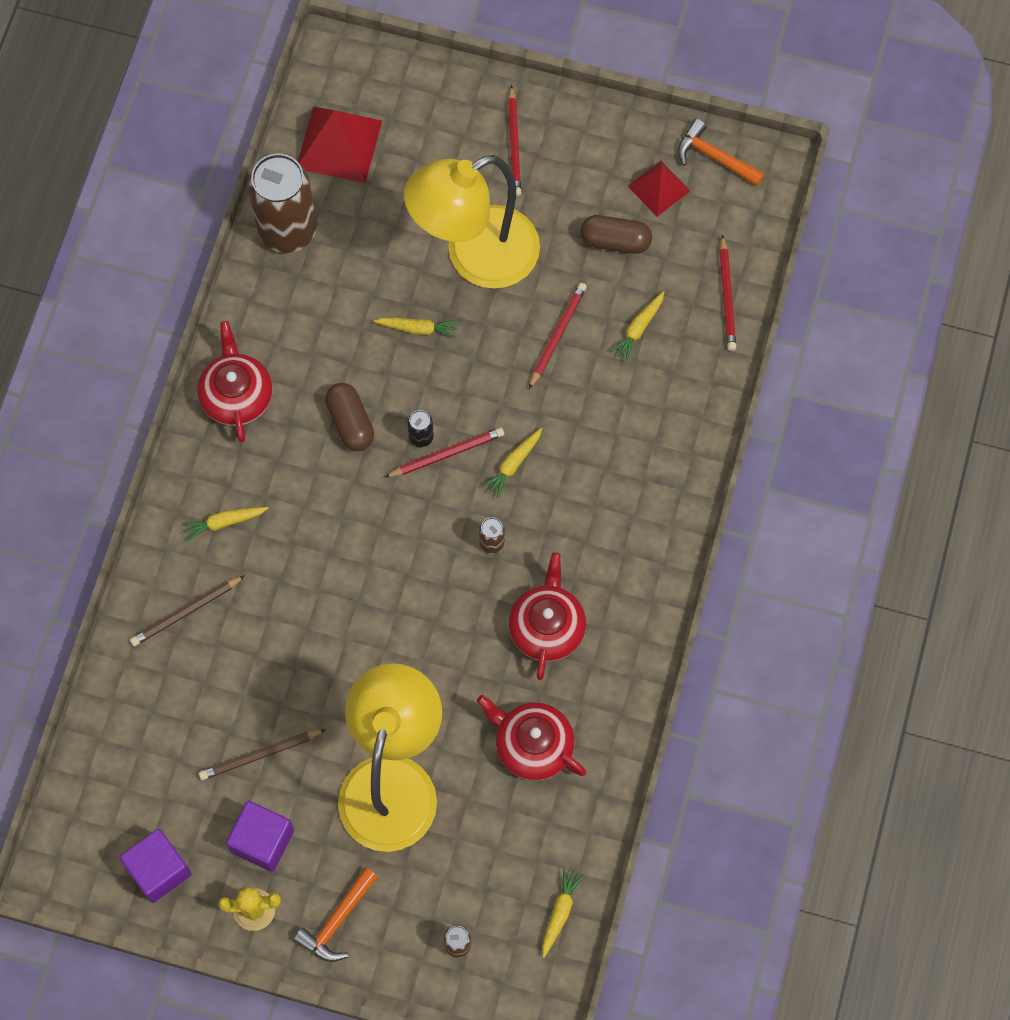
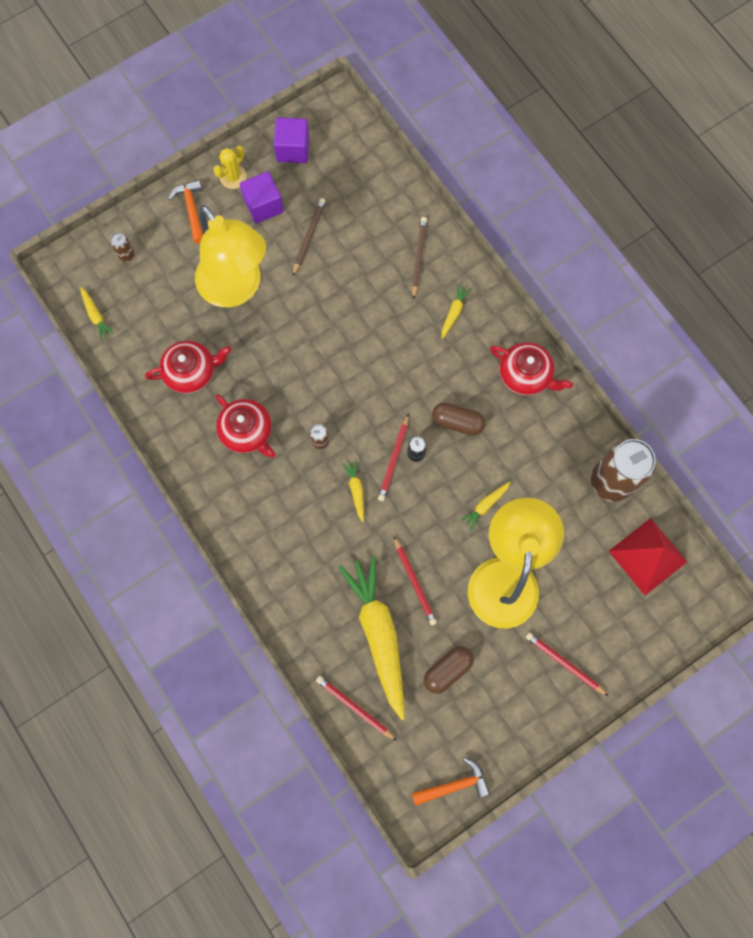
camera: 130 degrees right, 5 degrees up
(638, 328) = (378, 634): yellow carrot -> yellow carrot, size x2.45
(658, 188) = (461, 729): red pyramid -> none

